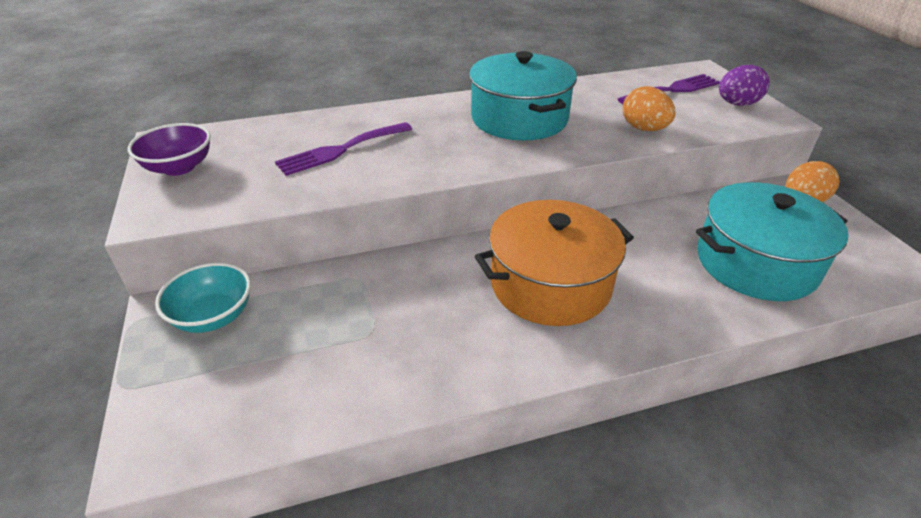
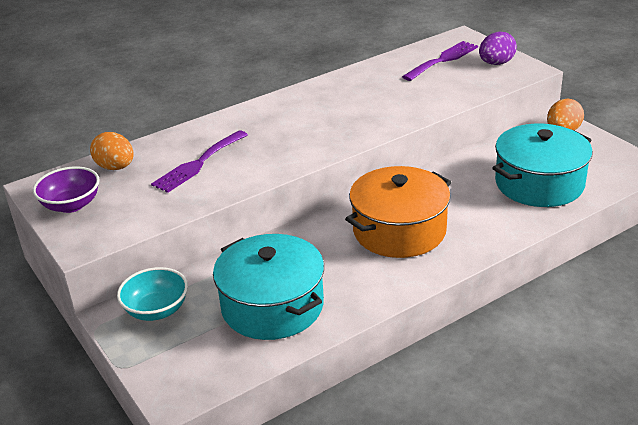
camera: 15 degrees left, 5 degrees down
(519, 118) = (330, 109): turquoise pot -> turquoise pot (272, 306)
(644, 129) = (431, 98): orange egg -> orange egg (116, 167)

